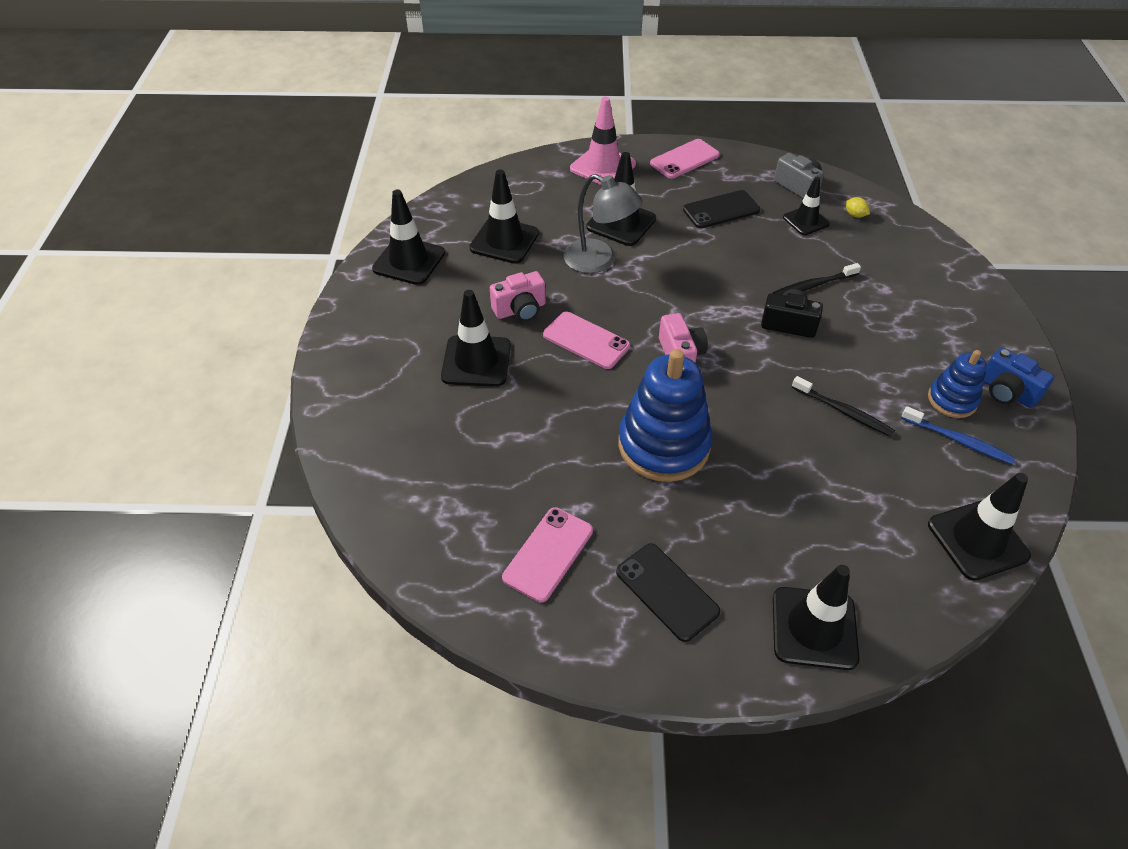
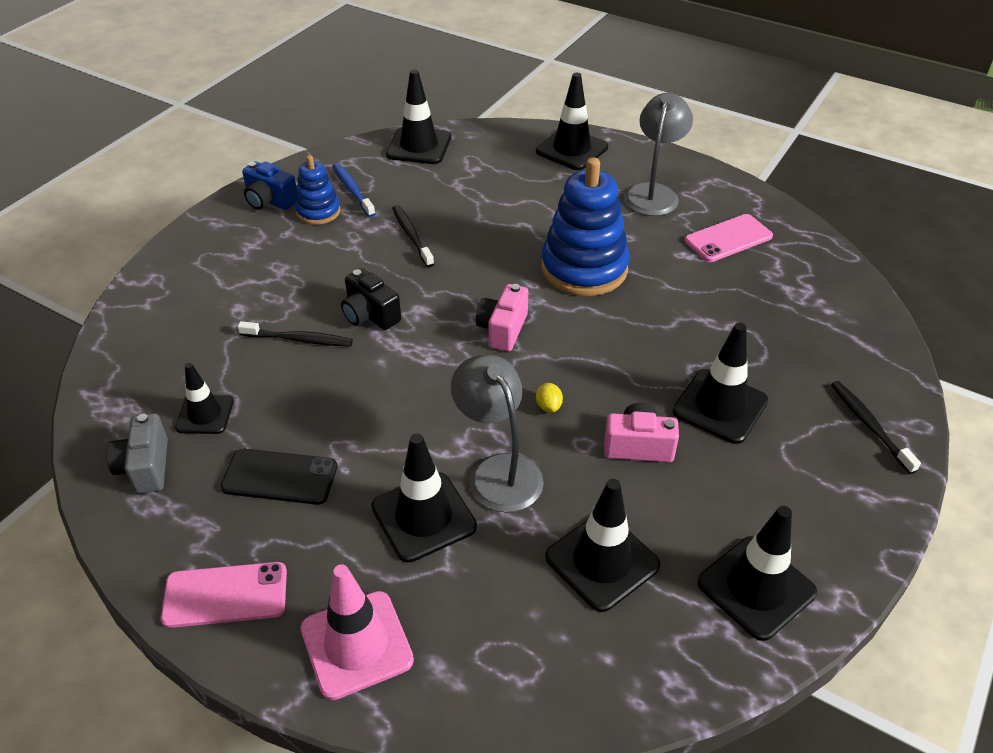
camera: 150 degrees left, 5 degrees down
(355, 392) = (869, 425): none -> black toothbrush
(586, 340) = (586, 380): pink phone -> none
(667, 591) = (653, 193): black phone -> grey lamp
(855, 215) = (143, 396): yellow lemon -> yellow lemon (548, 406)
(1006, 392) = (270, 201): blue camera -> blue camera turned 135 degrees clockwise

